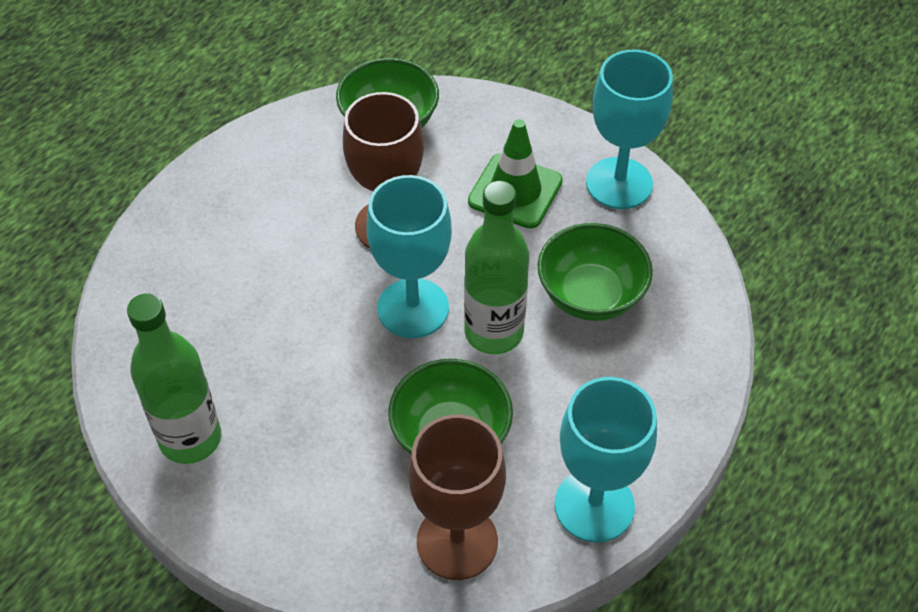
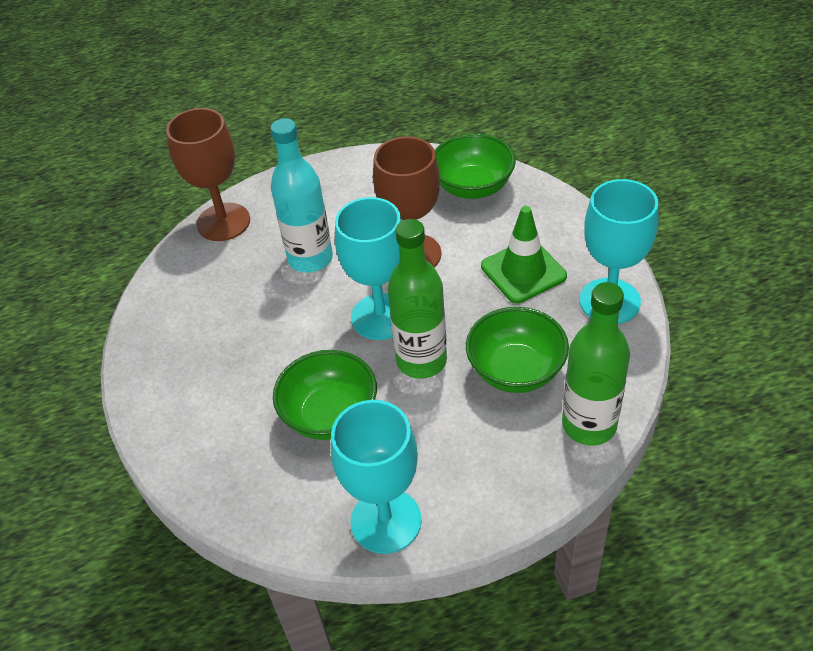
camera: 40 degrees right, 5 degrees down
(190, 438) = (173, 328): green bottle -> green bottle (589, 425)
(280, 283) = (310, 258): none -> turquoise bottle
(457, 542) = (271, 488): brown goblet -> brown goblet (223, 222)

